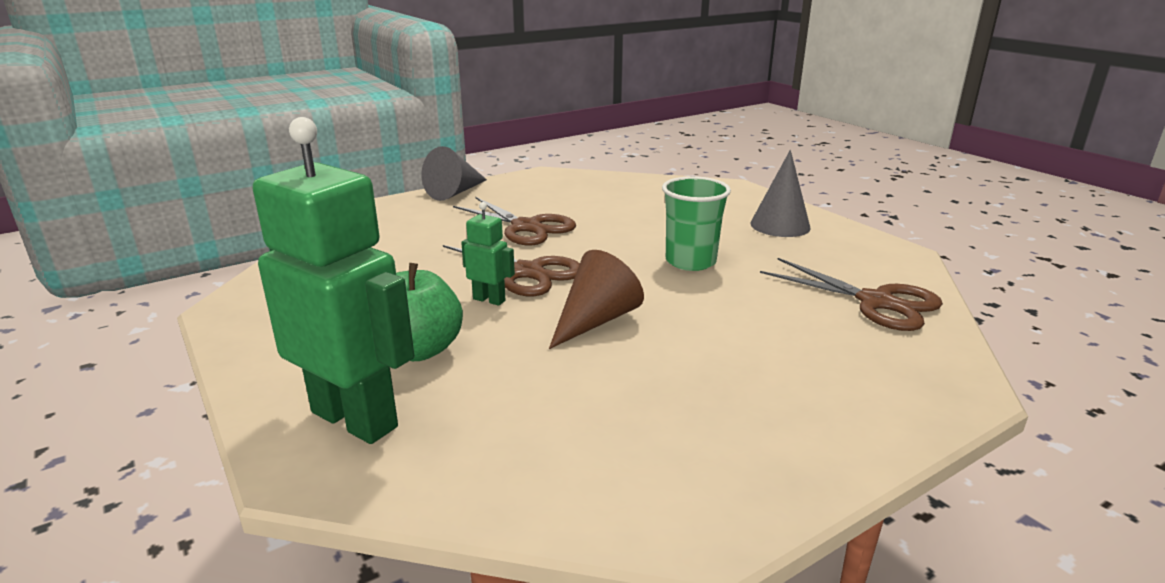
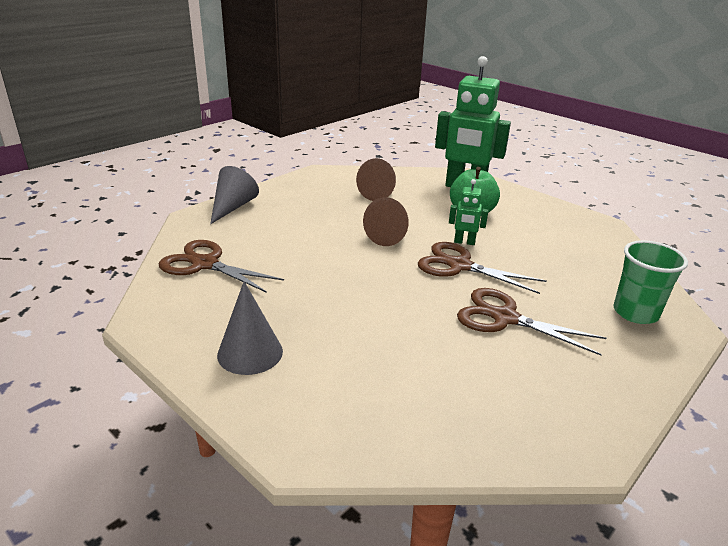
camera: 165 degrees right, 5 degrees up
(455, 192) = (644, 375): grey cone -> grey cone (232, 207)
(565, 421) = (380, 192): none -> brown cone
(690, 261) = (340, 289): green cup -> green cup (635, 313)

